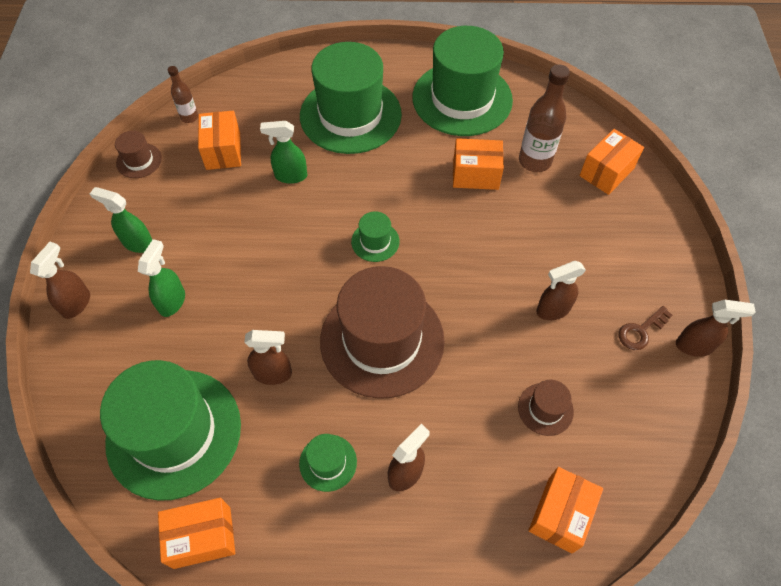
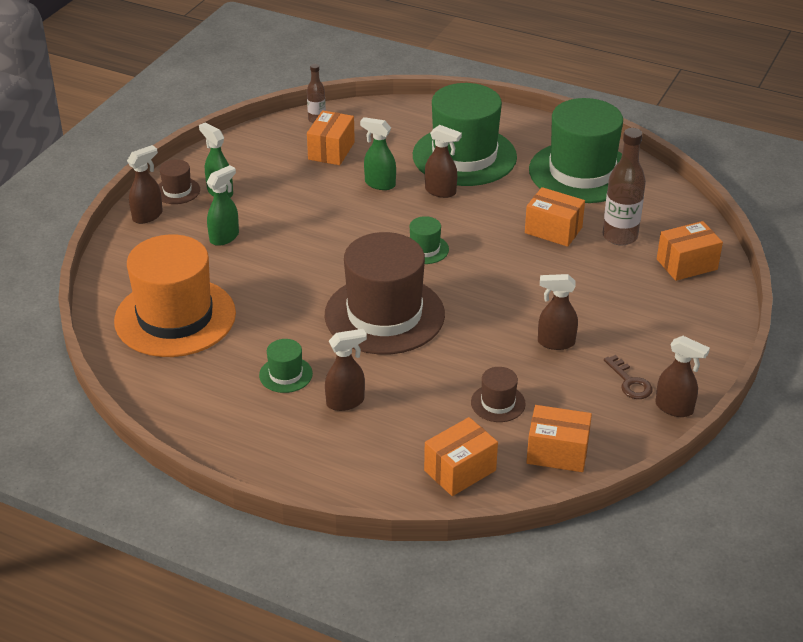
camera: 25 degrees right, 20 degrees down
(139, 160) = (254, 138): brown hat -> brown hat (177, 191)
(174, 433) = (175, 317): green hat -> orange hat
(202, 537) = (158, 384): orange box -> orange box (557, 452)
(273, 374) = (277, 307): brown spray bottle -> brown spray bottle (441, 191)
(641, 331) = (630, 382): brown key -> brown key turned 105 degrees counterclockwise

